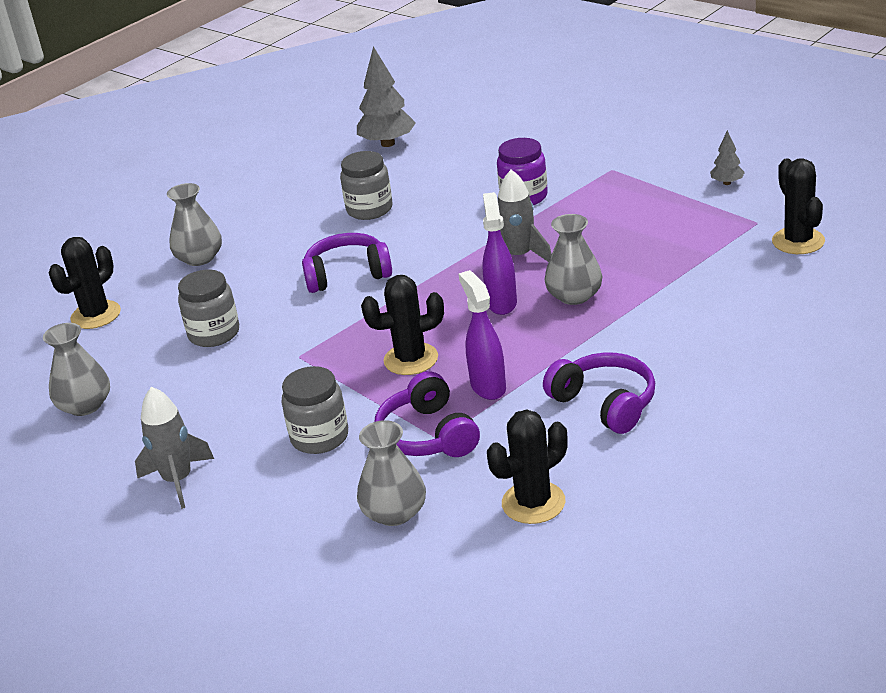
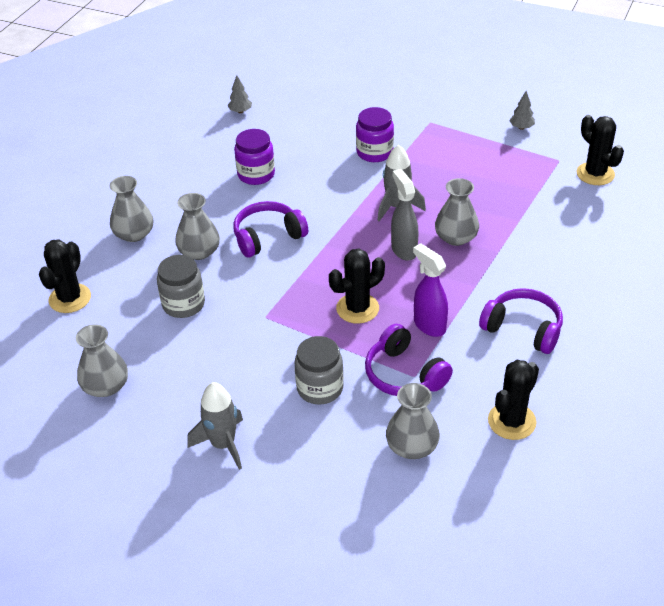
camera: 20 degrees left, 10 degrees up
(261, 282) = (199, 251): none -> grey vase
(369, 209) = (256, 174): grey jar -> purple jar
(388, 143) = (240, 111): grey tree -> grey tree, size x0.51
(501, 303) = (403, 250): purple spray bottle -> grey spray bottle

